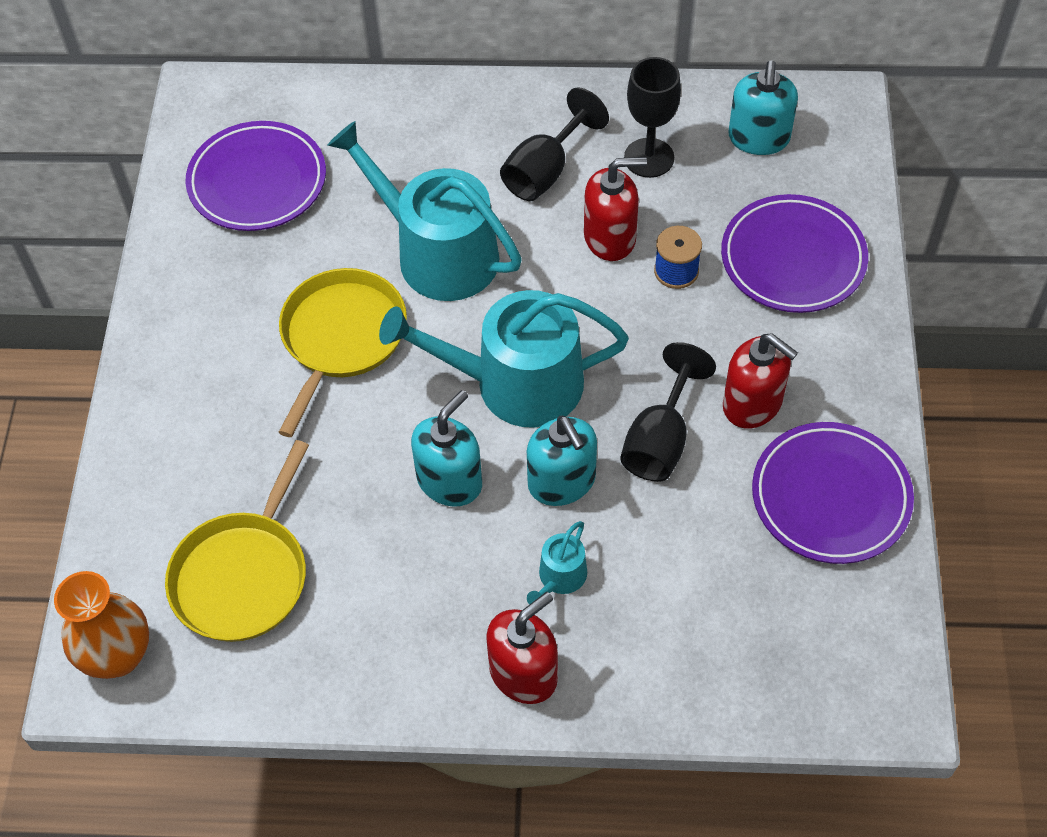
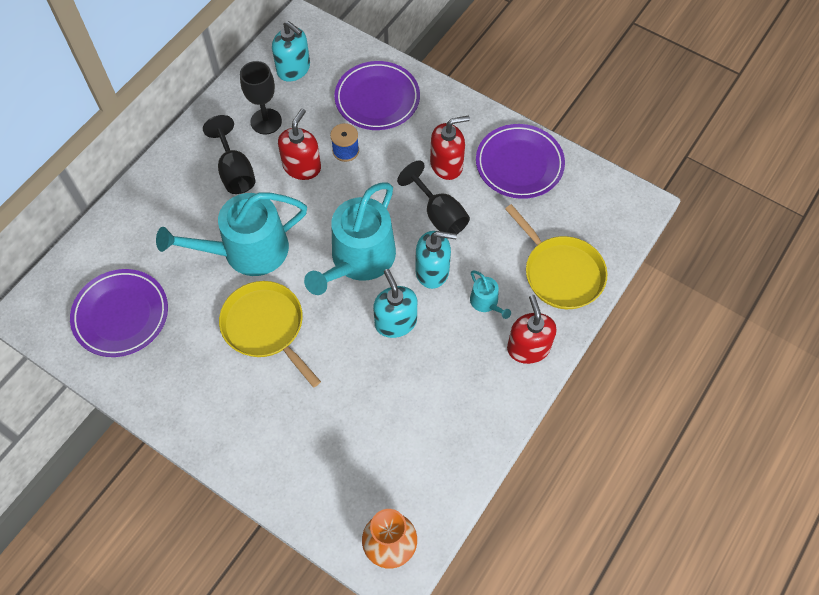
camera: 60 degrees left, 5 degrees up
(243, 575) = (383, 454): yellow pan -> yellow pan (560, 273)

